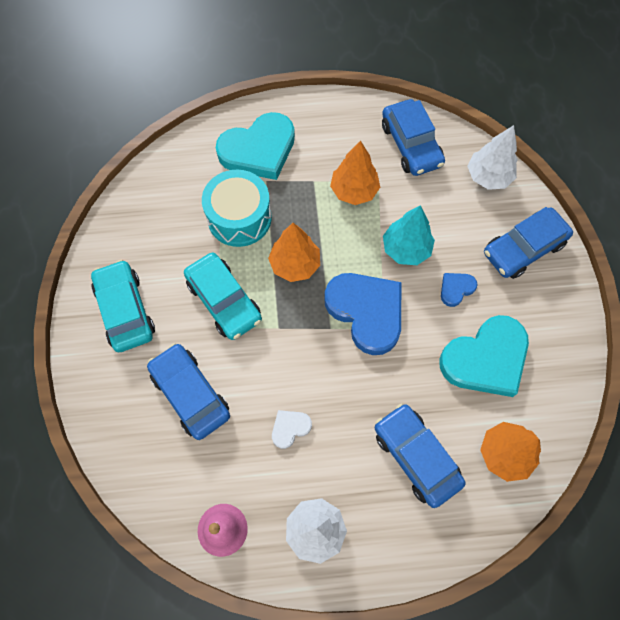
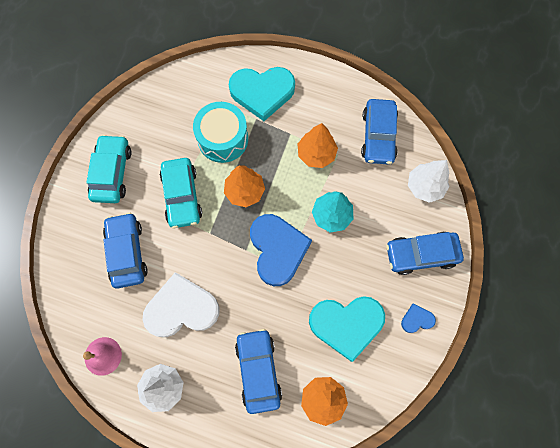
camera: 25 degrees right, 5 degrees up
(290, 428) = (182, 308): white heart -> white heart, size x2.22
(456, 289) = (352, 262): blue heart -> blue heart (416, 319)

